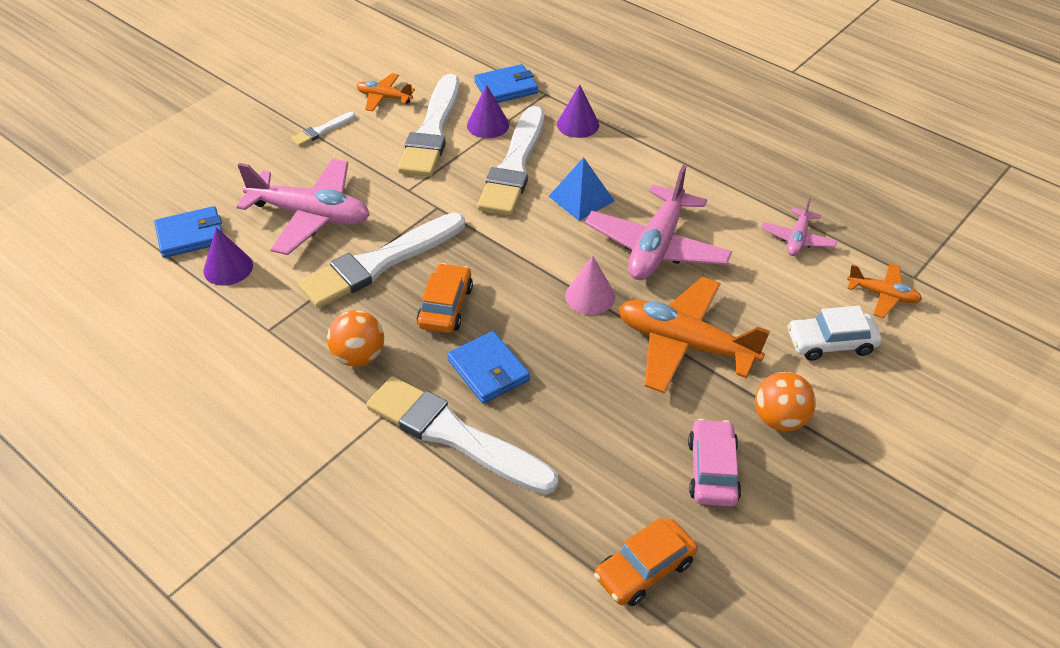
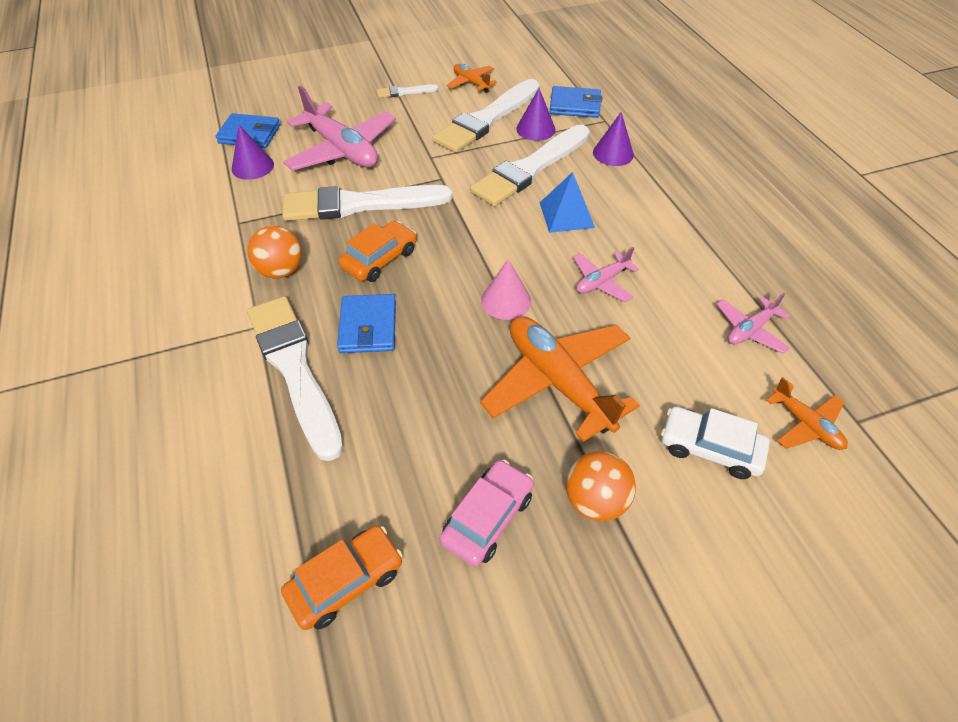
camera: 30 degrees right, 5 degrees up
(644, 569) = (346, 581): orange car -> orange car turned 150 degrees clockwise
(656, 247) = (601, 282): pink plane -> pink plane, size x0.51

